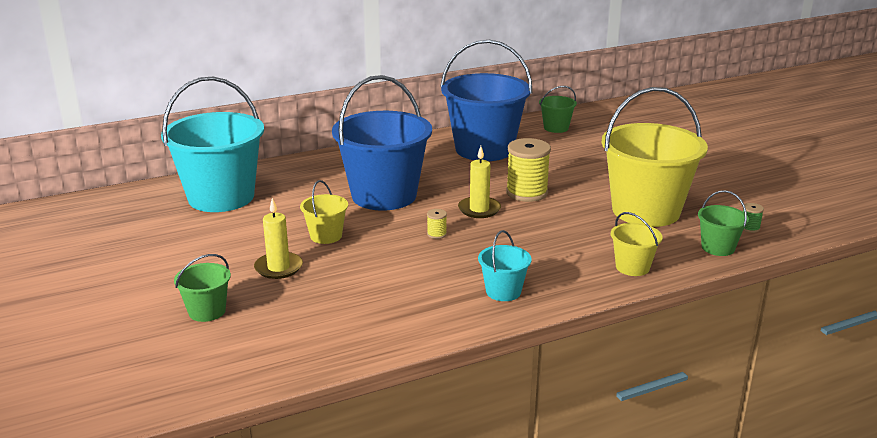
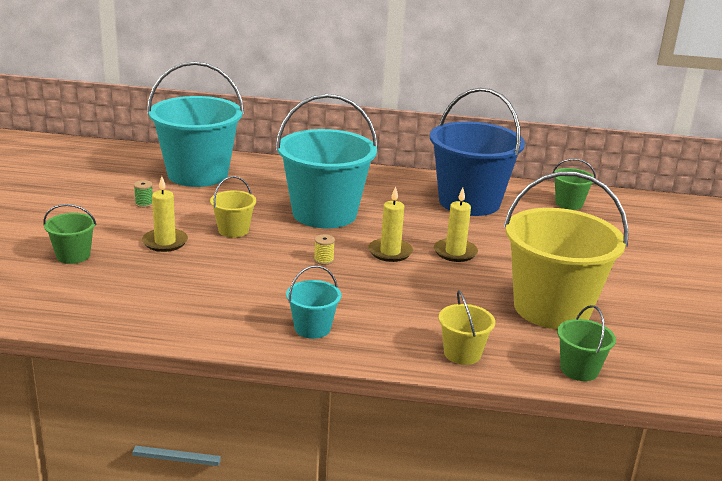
camera: 30 degrees right, 0 degrees up
(384, 195) = (324, 213): blue bucket -> turquoise bucket
(526, 193) = (455, 252): yellow spool -> yellow candle
(749, 228) = (644, 364): green spool -> green spool (144, 203)

